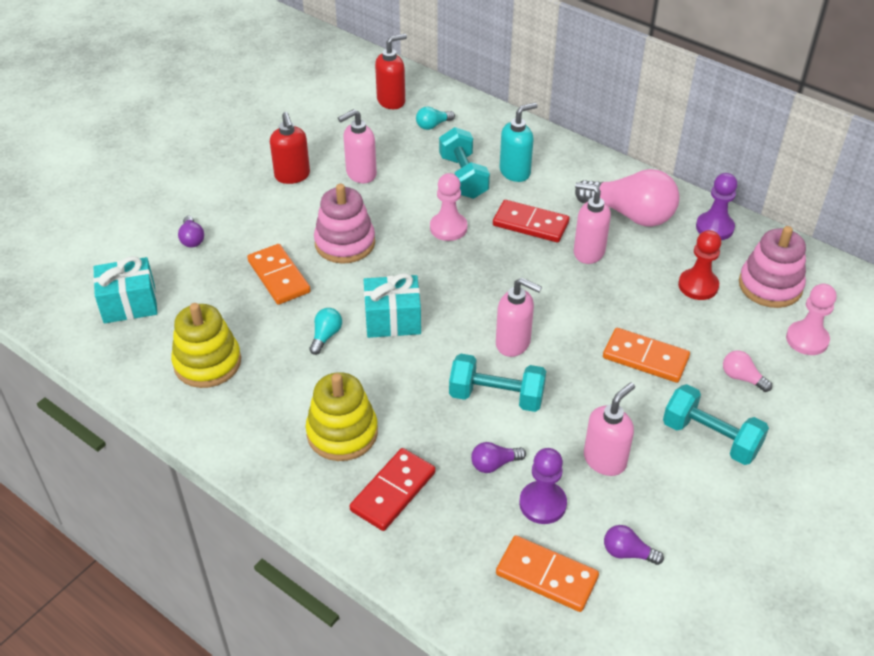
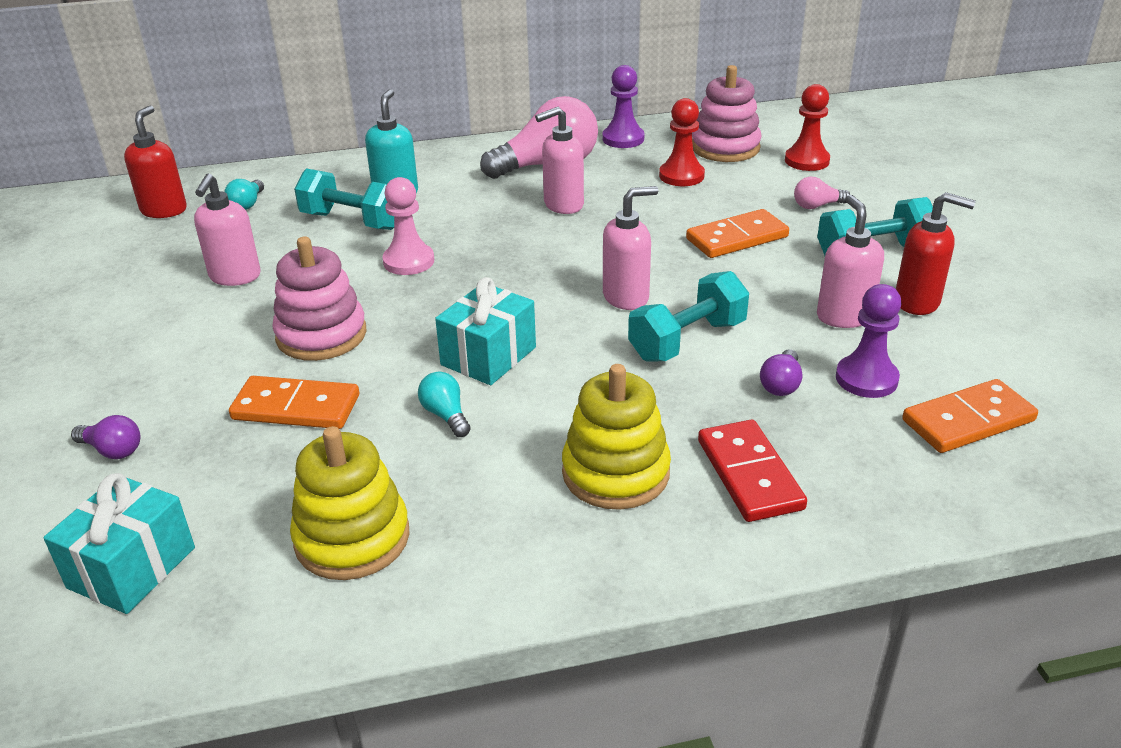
camera: 50 degrees left, 10 degrees down
(292, 176) = (151, 322): red soap dispenser -> red soap dispenser (917, 302)
(530, 224) = (479, 216): red domino -> none
(627, 553) = (976, 358): purple light bulb -> none
(807, 339) = (806, 161): pink pawn -> red pawn

